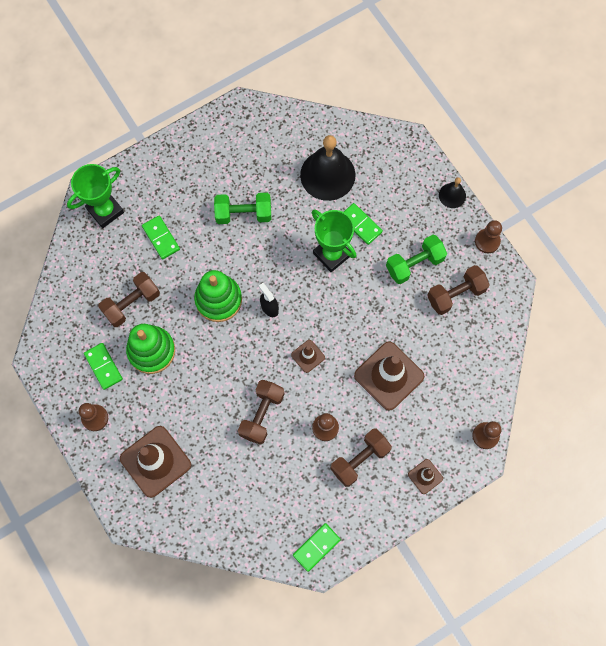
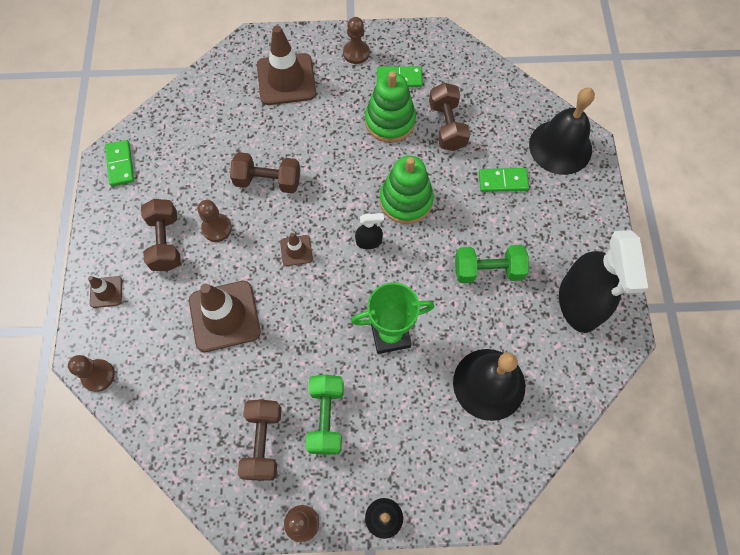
camera: 120 degrees right, 5 degrees down
(105, 211) = (560, 147): green trophy -> black bell
(234, 144) = (579, 303): none -> black spray bottle
(243, 214) = (488, 270): green dumbbell -> green dumbbell turned 60 degrees clockwise
(262, 414) = (268, 181): brown dumbbell -> brown dumbbell turned 45 degrees counterclockwise
(360, 224) = (407, 385): green domino -> none

